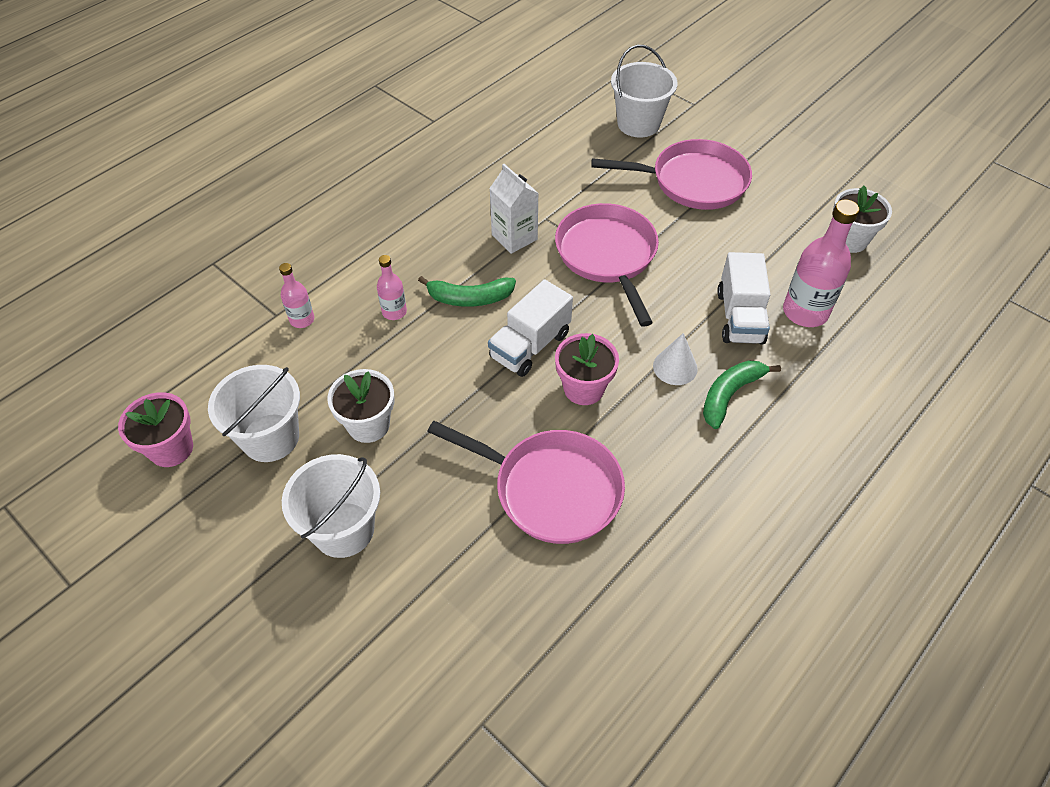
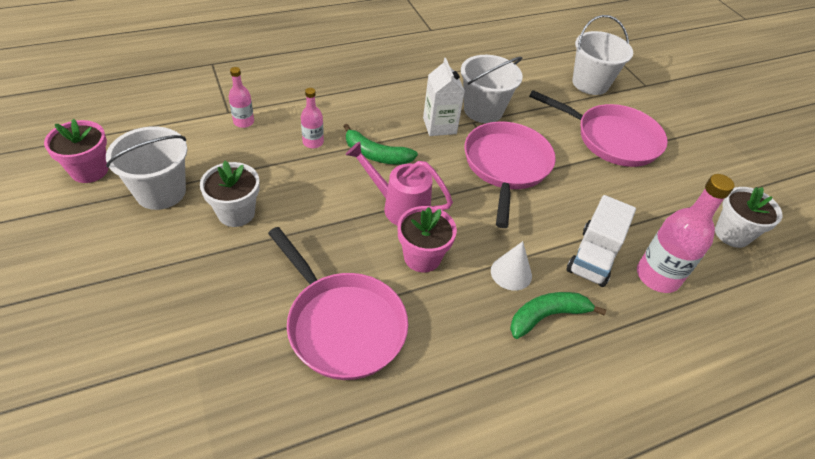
camera: 20 degrees right, 5 degrees down
(343, 529) = (161, 281): white bucket -> white bucket (483, 110)
(530, 346) = (400, 207): white truck -> pink watering can

